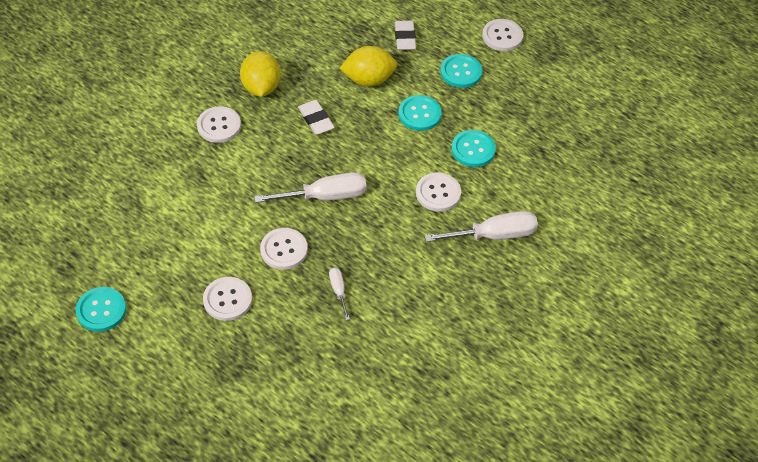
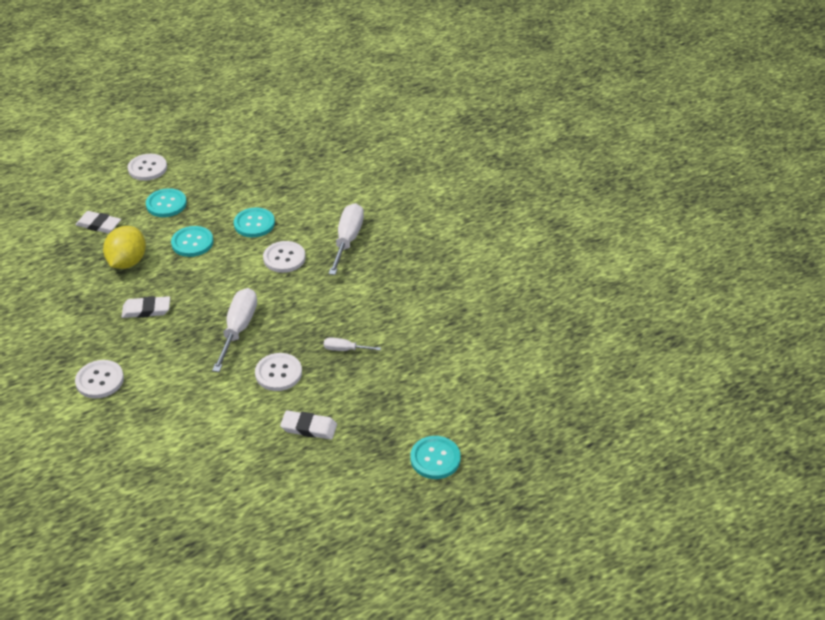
camera: 65 degrees left, 10 degrees down
(101, 310) = (262, 529): turquoise button -> turquoise button (435, 458)
(227, 300) = (309, 428): white button -> white eraser
(261, 87) = (76, 337): yellow lemon -> none

